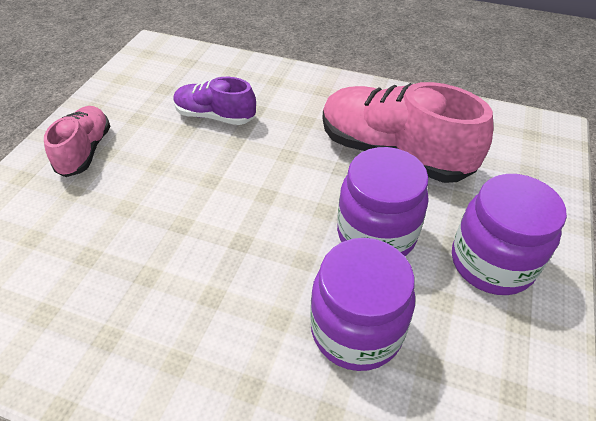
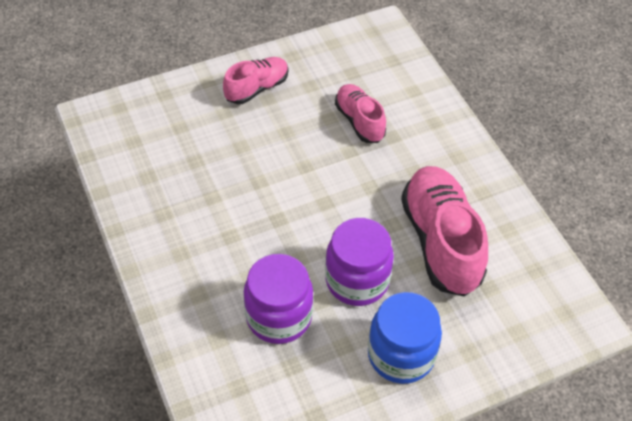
camera: 45 degrees right, 5 degrees up
(215, 116) = (359, 121): purple shoe -> pink shoe
(491, 263) = (401, 355): purple jar -> blue jar

